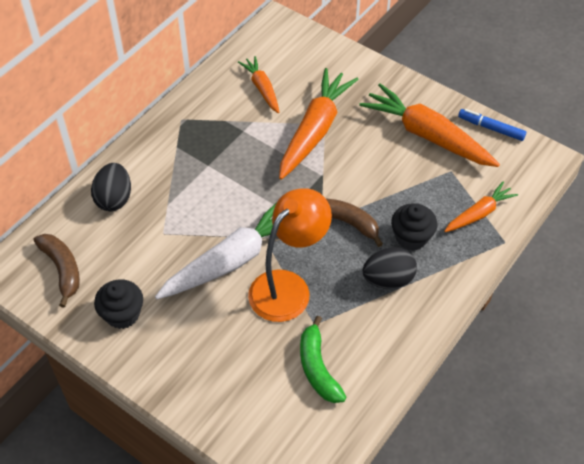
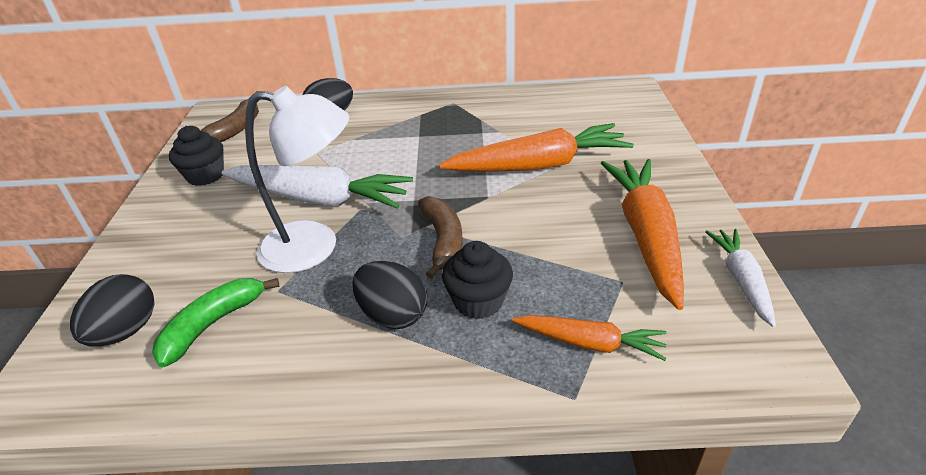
camera: 55 degrees right, 15 degrees down
(262, 88) = (545, 117): orange carrot -> none
(283, 416) = (126, 331): none -> black egg
(288, 287) = (315, 247): orange lamp -> white lamp
(491, 128) = (741, 280): blue marker -> white carrot

